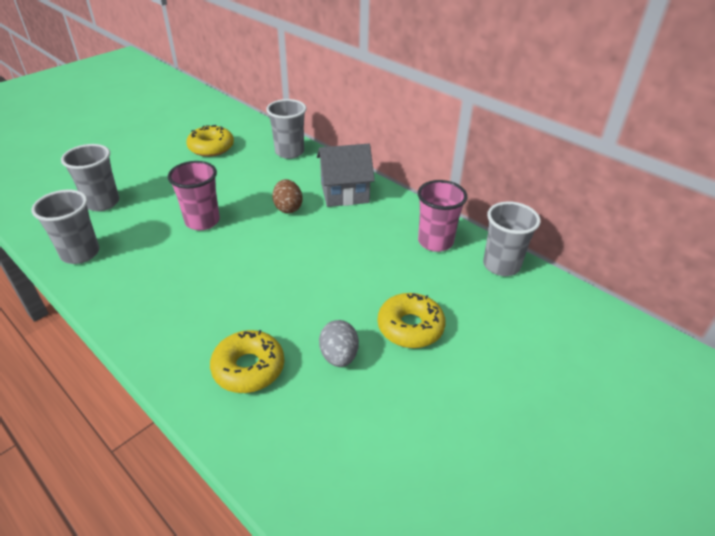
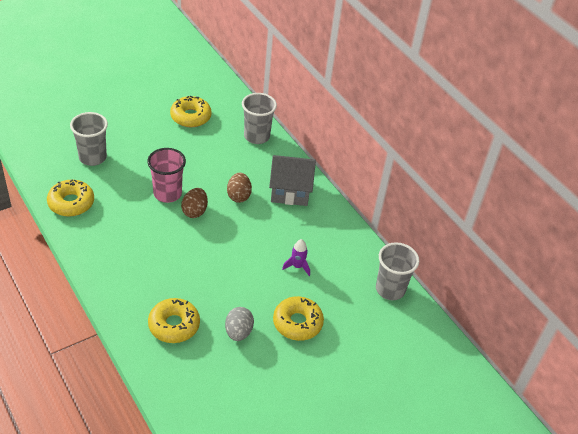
camera: 10 degrees right, 5 degrees up
(80, 253) = (71, 203): grey cup -> yellow donut
(240, 232) = (194, 211): none -> brown egg
(383, 264) = (297, 266): none -> purple rocket
(435, 242) = (346, 256): pink cup -> none

